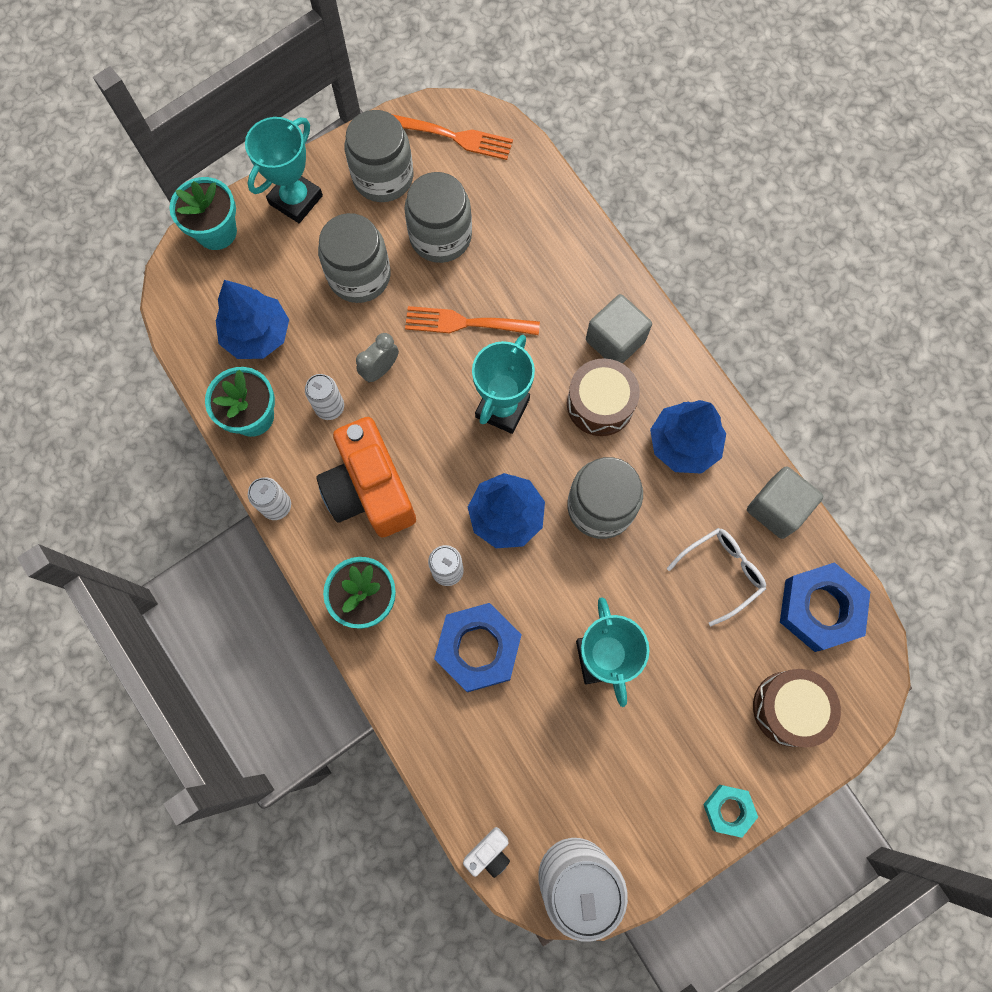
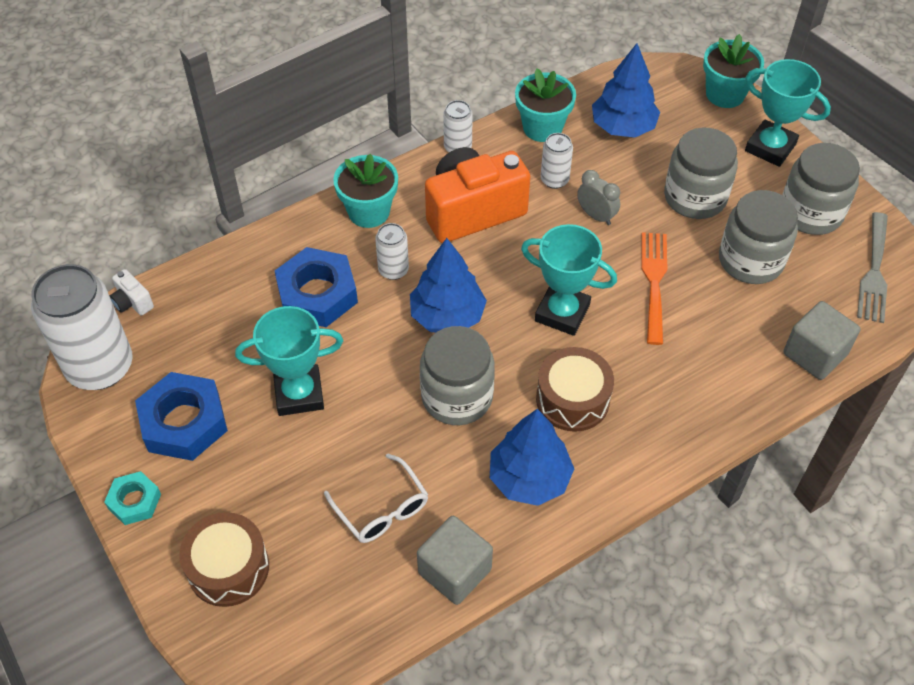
camera: 90 degrees right, 20 degrees down
(456, 137) = (874, 272): orange fork -> grey fork
(615, 341) = (648, 415): grey cube -> grey cube (814, 354)
(820, 609) = (335, 609): blue nut -> blue nut (184, 422)

